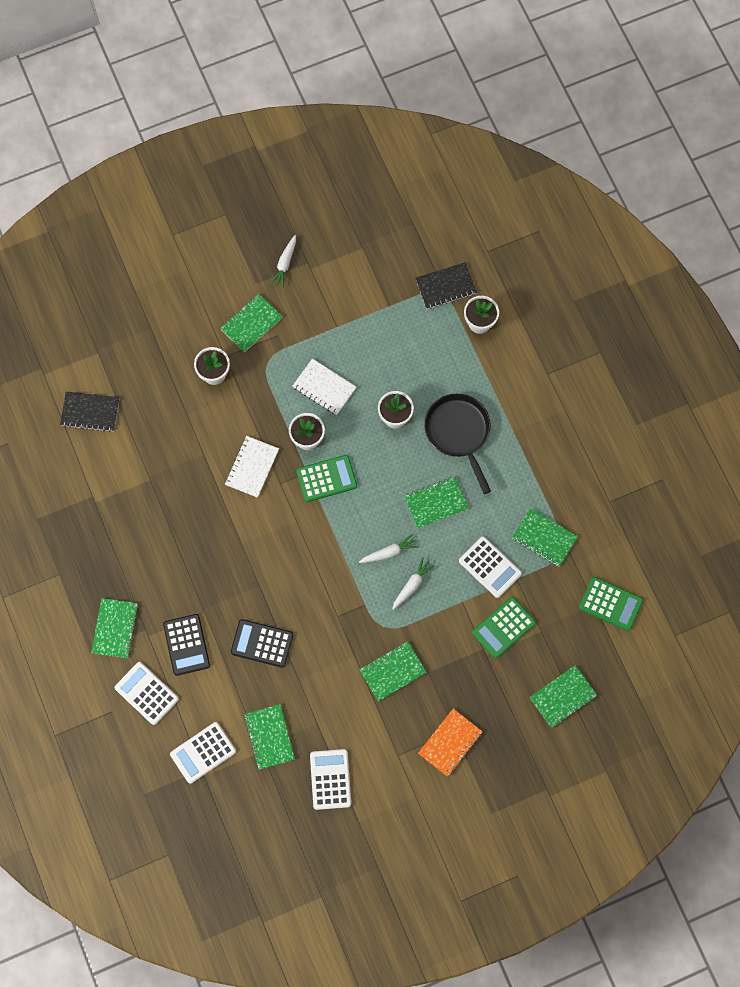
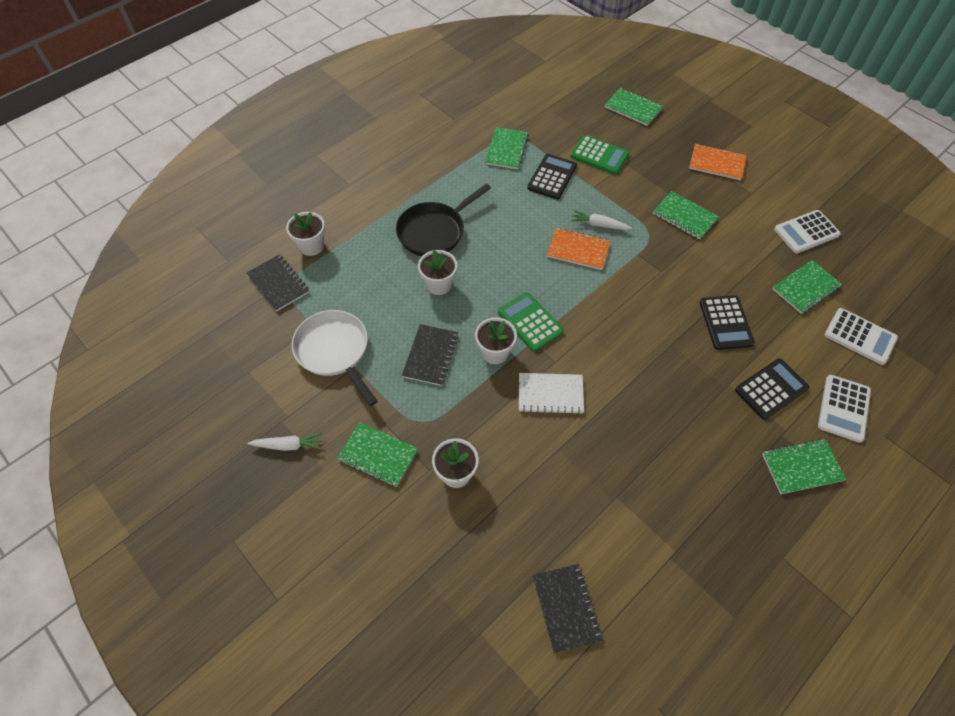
camera: 110 degrees left, 15 degrees down
(324, 387) = (430, 356): white notebook -> black notebook
(357, 315) = (334, 351): none -> white pan
(389, 552) = (578, 250): white carrot -> orange notebook
(436, 503) = (512, 229): green notebook -> none
(490, 567) = (552, 177): white calculator -> black calculator
(610, 604) = (541, 99): green calculator -> none

